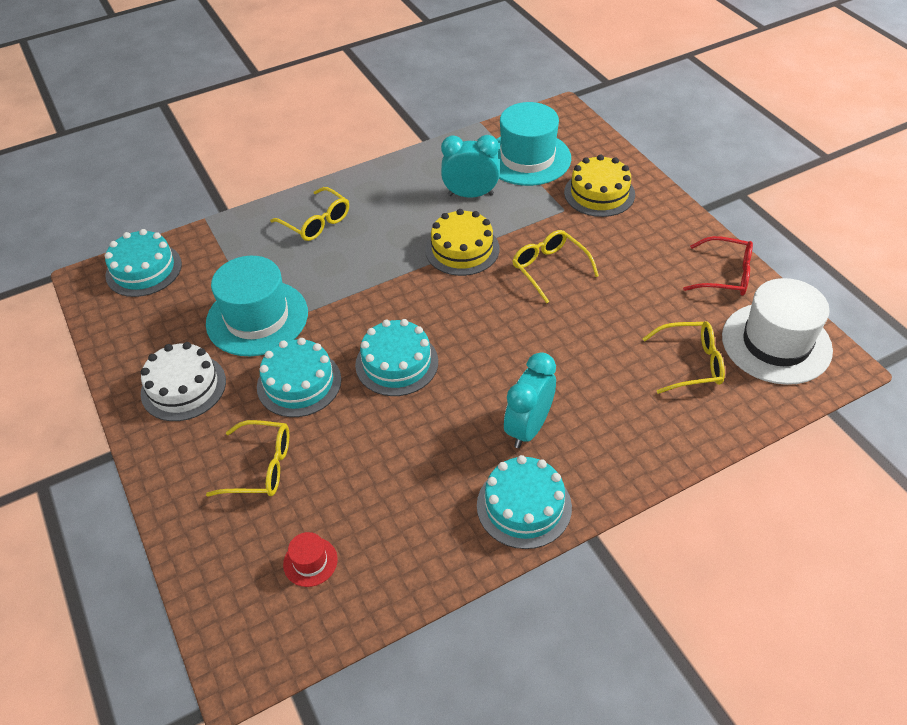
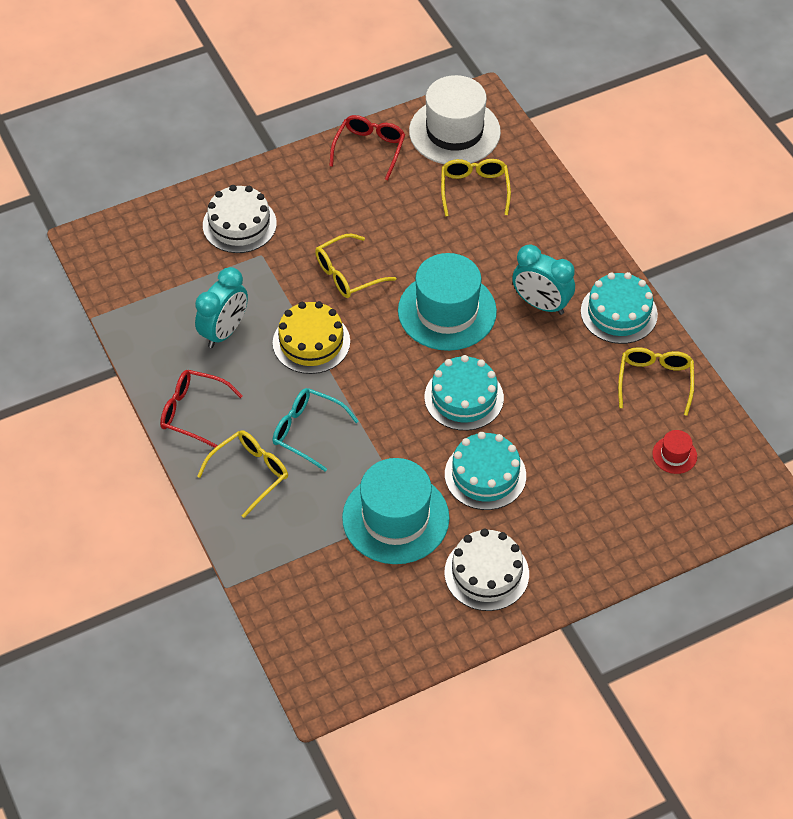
camera: 90 degrees left, 5 degrees up
(144, 270) = (310, 639): turquoise cake -> none
(261, 467) = (582, 498): yellow glasses -> yellow glasses (655, 381)
(359, 253) = (307, 431): none -> turquoise glasses
(382, 184) = (193, 412): none -> red glasses
(470, 195) = (224, 332): turquoise clock -> turquoise clock turned 150 degrees counterclockwise
(527, 158) = (169, 278): turquoise hat -> turquoise hat (447, 311)
(599, 193) = (239, 224): yellow cake -> white cake

